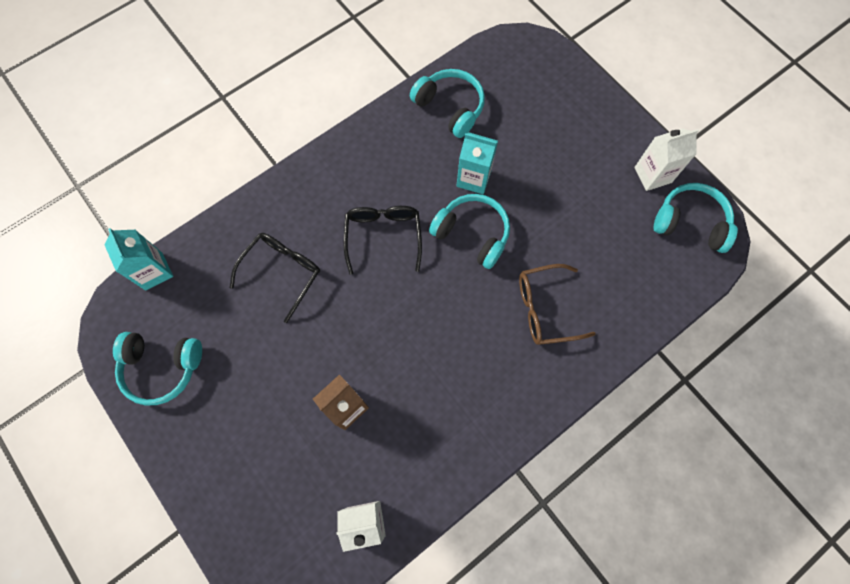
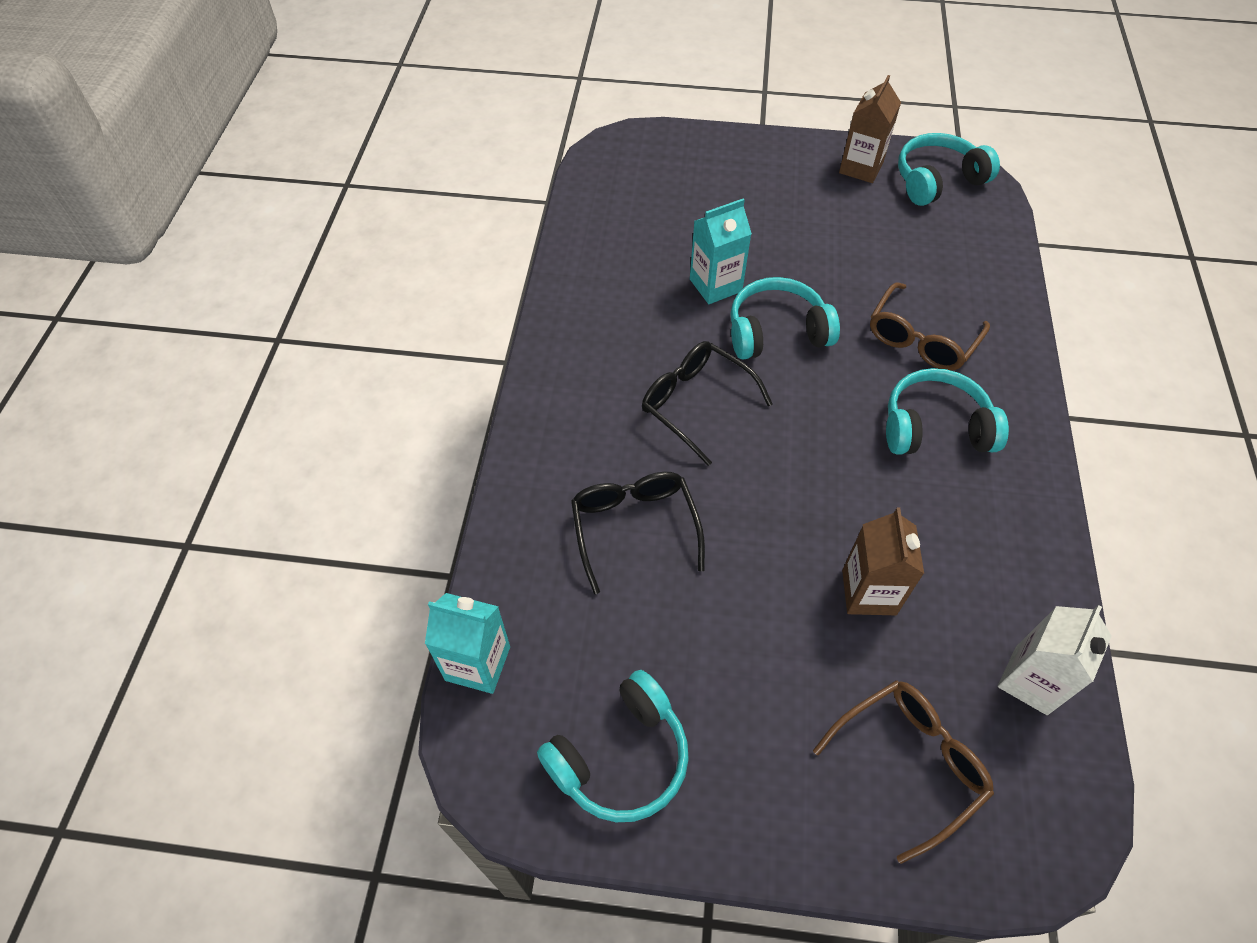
camera: 45 degrees left, 15 degrees down
(267, 494) = (908, 763): none -> brown glasses
(450, 107) = (614, 244): turquoise headphones -> turquoise headphones (935, 427)
(652, 175) = (861, 168): white carton -> brown carton

